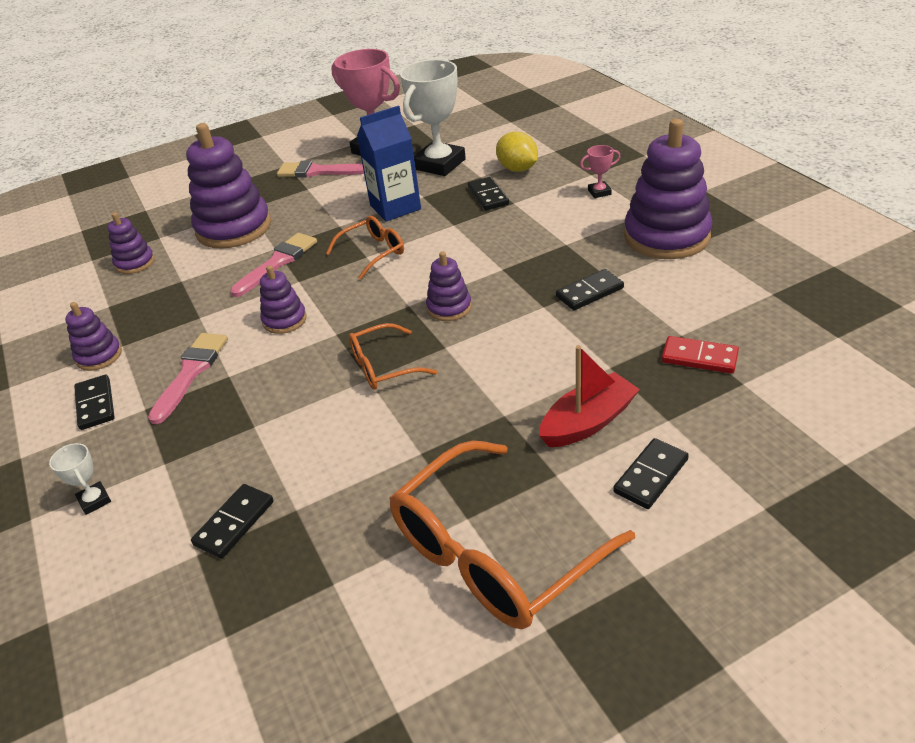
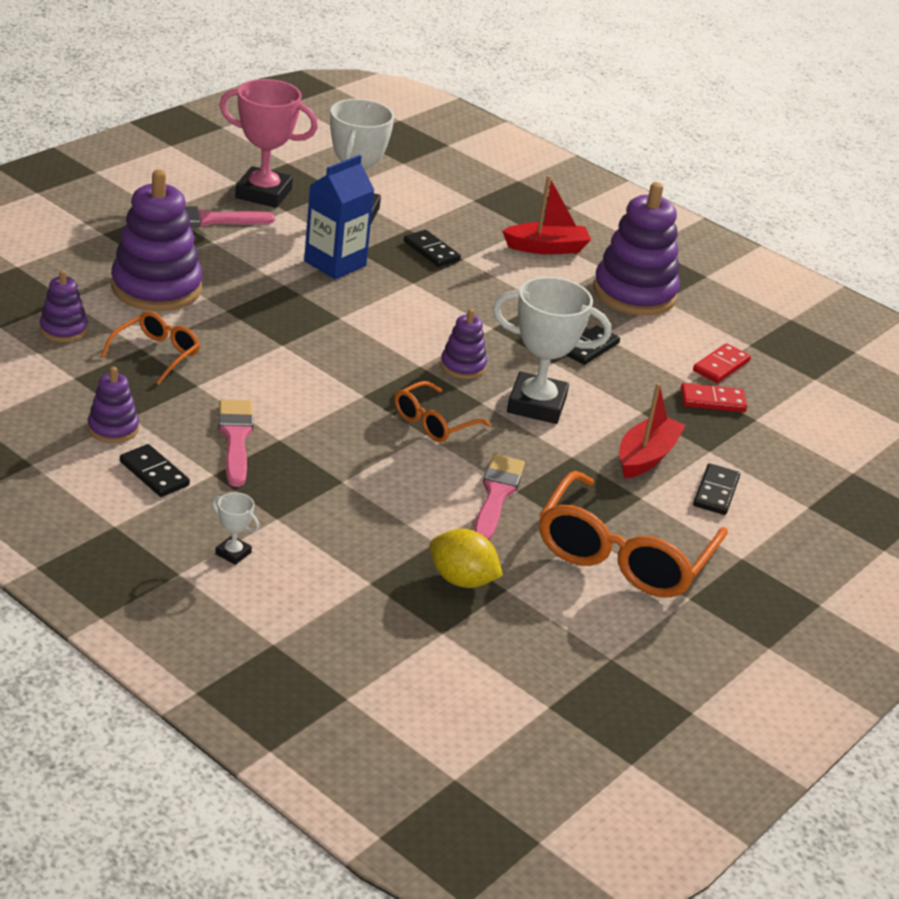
camera: 30 degrees left, 5 degrees down
(234, 523) = (386, 557): black domino -> none
(278, 262) = (243, 326): pink brush -> pink brush (496, 495)
(284, 320) = (298, 384): purple stacking toy -> none
(373, 252) = (345, 313): orange glasses -> orange glasses (157, 354)
(499, 352) = (536, 405): none -> white trophy
(517, 169) = (445, 221): yellow lemon -> yellow lemon (461, 580)
(599, 192) = (546, 248): pink trophy -> red boat
(727, 317) = (721, 366): none -> red domino

